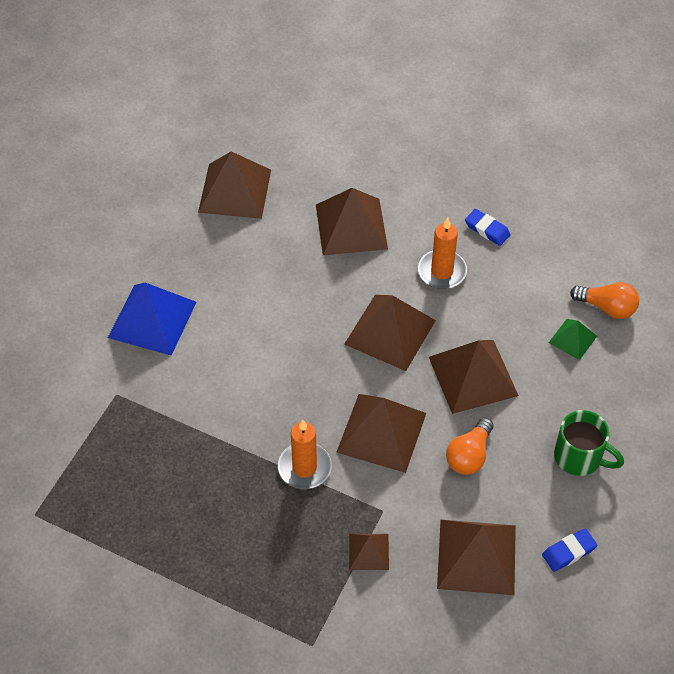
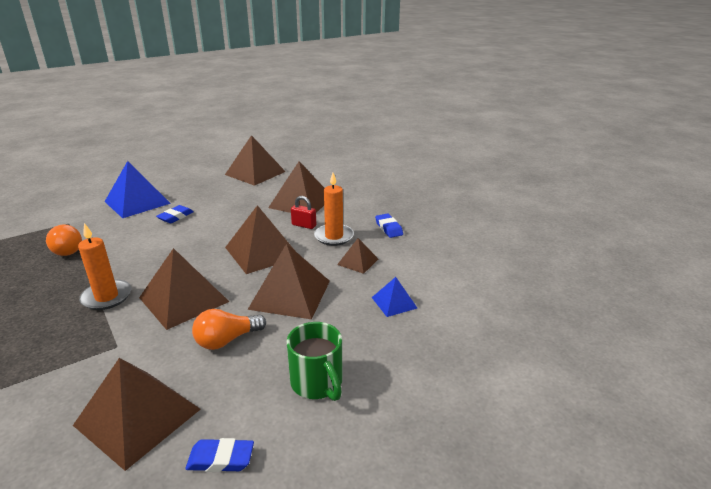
camera: 30 degrees right, 25 degrees down
(232, 323) = (176, 217): none -> blue eraser
(369, 551) = (67, 368): brown pyramid -> brown pyramid (358, 261)
(393, 268) = (304, 225): none -> red padlock
(572, 339) = (394, 302): green pyramid -> blue pyramid
(607, 307) = (442, 295): orange light bulb -> orange light bulb (66, 249)

